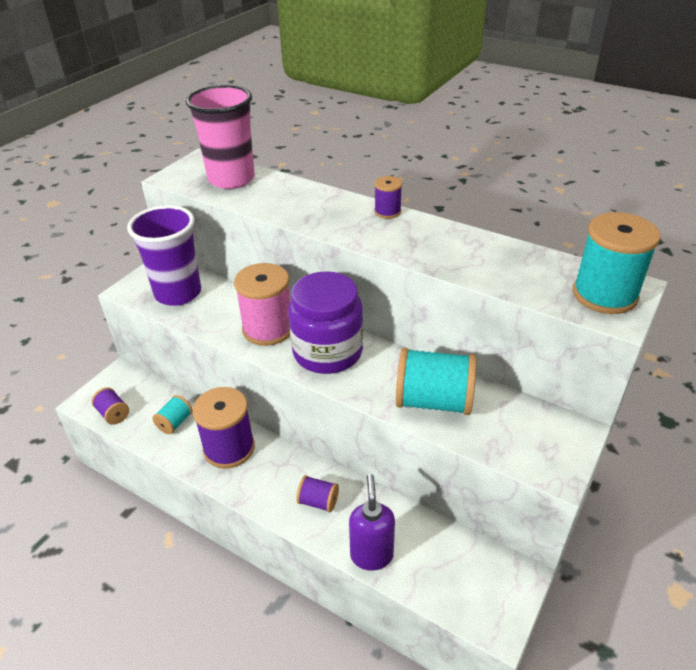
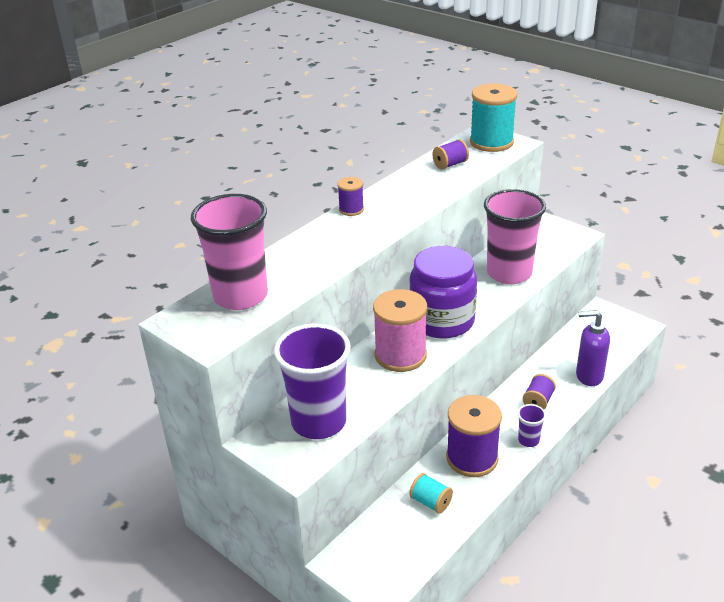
camera: 80 degrees left, 5 degrees down
(113, 414) = (407, 560): purple spool -> purple spool (450, 164)
(255, 494) = (528, 440): none -> purple cup
(434, 401) = (509, 273): turquoise spool -> pink cup

